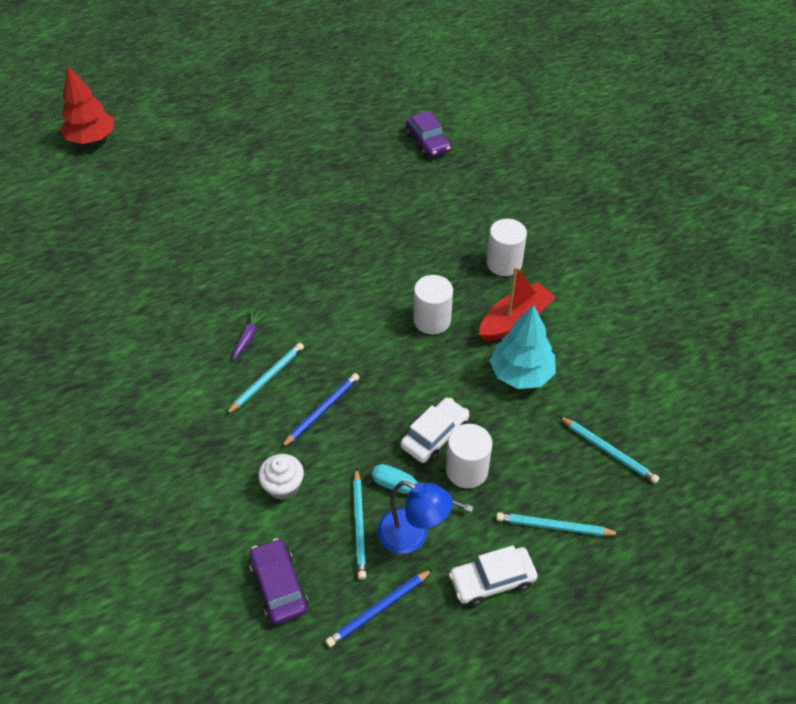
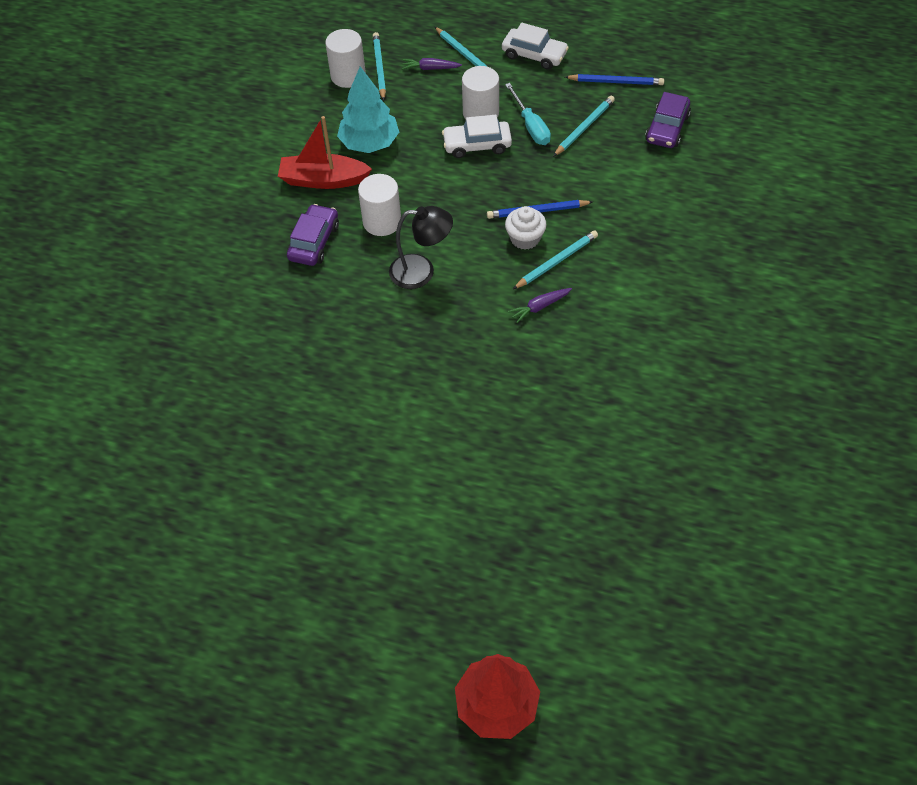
camera: 135 degrees left, 5 degrees up
(267, 379) = (556, 262): turquoise pencil -> turquoise pencil turned 150 degrees clockwise
(283, 486) = (613, 181): white cupcake -> white cupcake (525, 238)
(361, 305) = (421, 271): none -> black lamp
(412, 536) = (556, 102): blue lamp -> none
(428, 142) = (161, 399): purple car -> purple car (314, 242)
(504, 263) = (268, 227): white cylinder -> white cylinder (348, 76)
(566, 485) = (430, 68): none -> purple carrot

